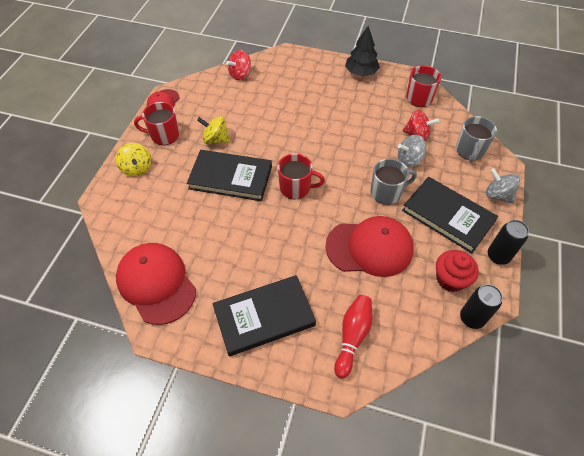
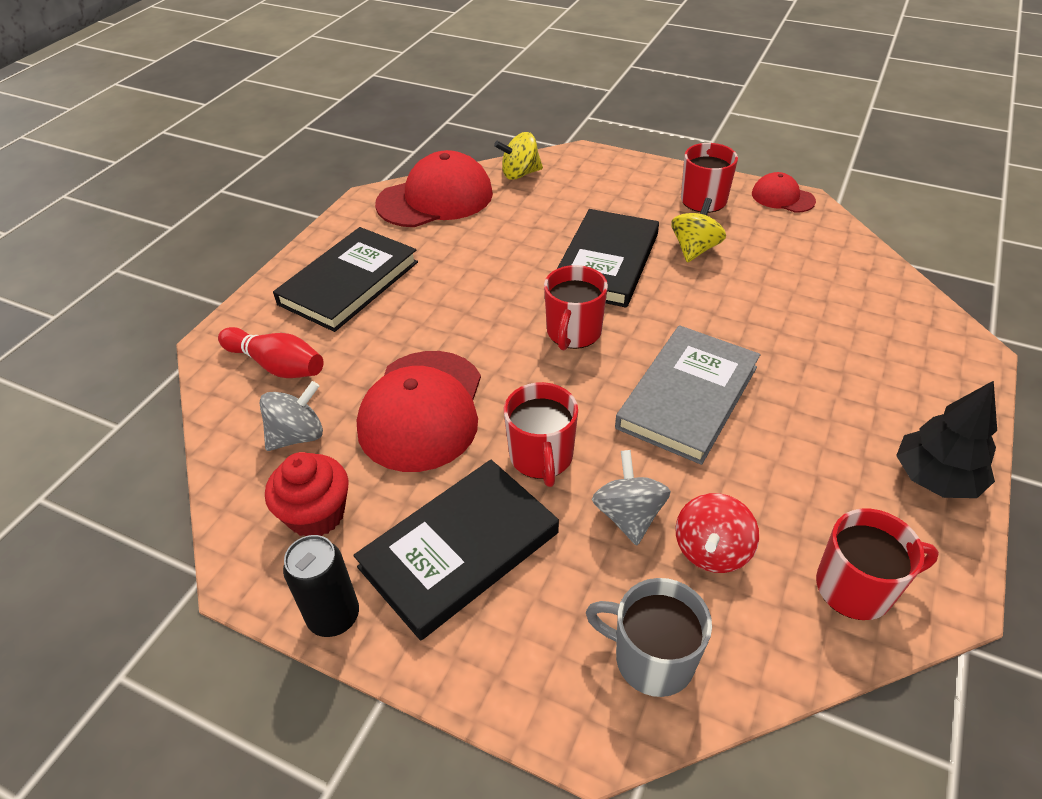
camera: 100 degrees right, 10 degrees down
(137, 168) = (635, 179): yellow spinning top -> yellow spinning top (520, 174)
(240, 74) = (878, 282): red spinning top -> none
(264, 316) = (349, 283): black book -> black book turned 45 degrees clockwise
(334, 142) = (688, 397): none -> grey book
(386, 192) = (541, 457): grey mug -> red mug
(471, 318) = (229, 526): black can -> none
(497, 195) = (496, 677): grey spinning top -> grey spinning top (297, 435)

